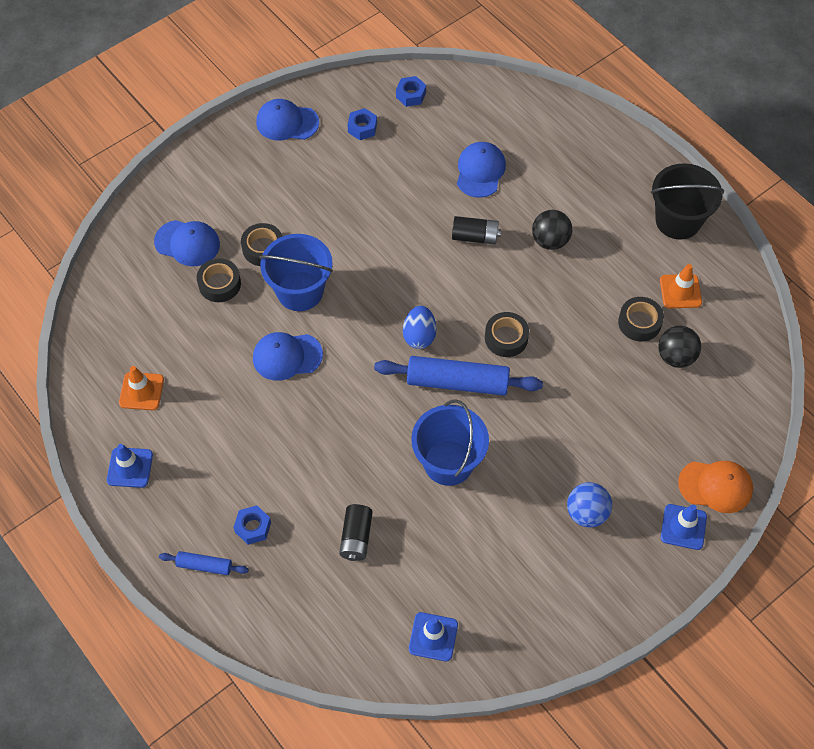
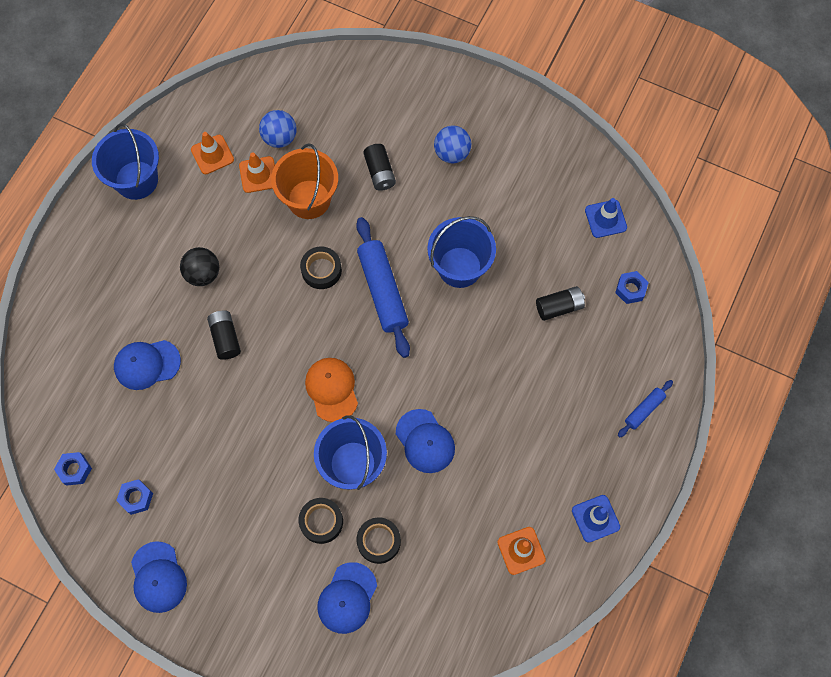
camera: 115 degrees left, 10 degrees up
(187, 243) = (347, 598): blue cap -> blue cap turned 150 degrees counterclockwise
(204, 565) = (644, 410): blue rolling pin -> blue rolling pin turned 60 degrees clockwise
(253, 527) = (593, 389): blue nut -> blue nut (630, 289)
(419, 336) = (352, 340): blue egg -> none
(591, 356) = (309, 199): none -> orange bucket
(593, 433) = (380, 172): none -> black battery
(639, 323) = (258, 175): black tape -> orange traffic cone
(675, 357) = (280, 138): black ball -> blue ball
(678, 220) = (136, 180): black bucket -> blue bucket
(683, 527) = (429, 86): blue traffic cone -> none
(715, 486) = (384, 75): orange cap -> orange cap (332, 389)

